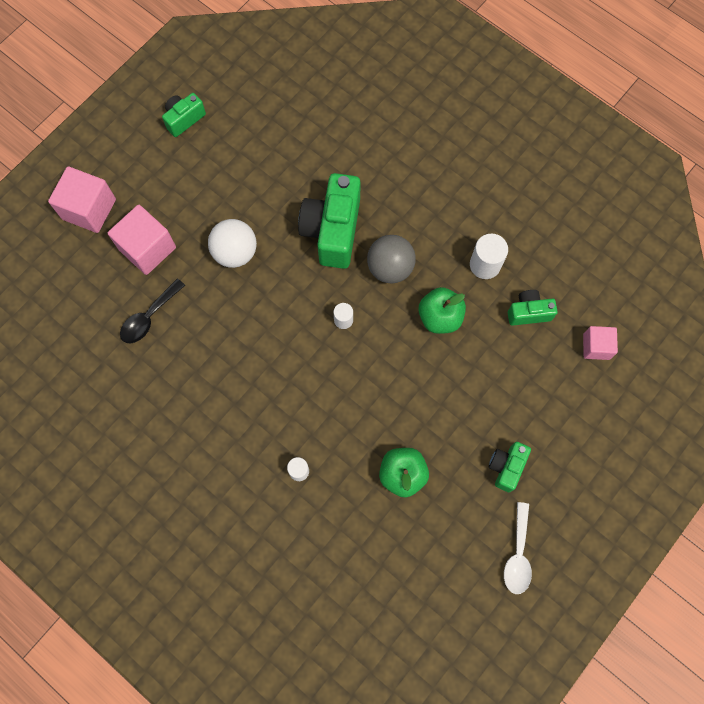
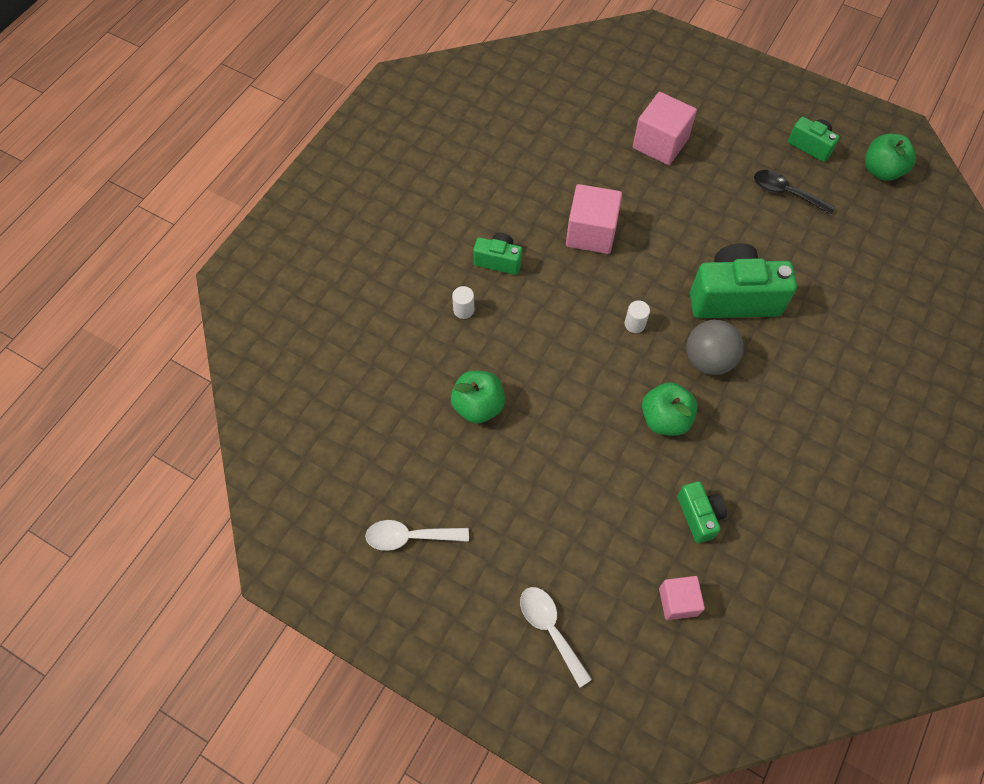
camera: 80 degrees right, 10 degrees down
(89, 209) = (685, 91): pink cube -> pink cube (591, 233)
(149, 317) = (590, 158): black spoon -> black spoon (785, 193)
(226, 71) = (881, 170): none -> green apple
(235, 252) = (679, 215): white ball -> none
(485, 265) = (744, 459): white cylinder -> none
(506, 467) = (506, 512): green camera -> green camera (498, 261)
(608, 450) = (550, 629): none -> white spoon

